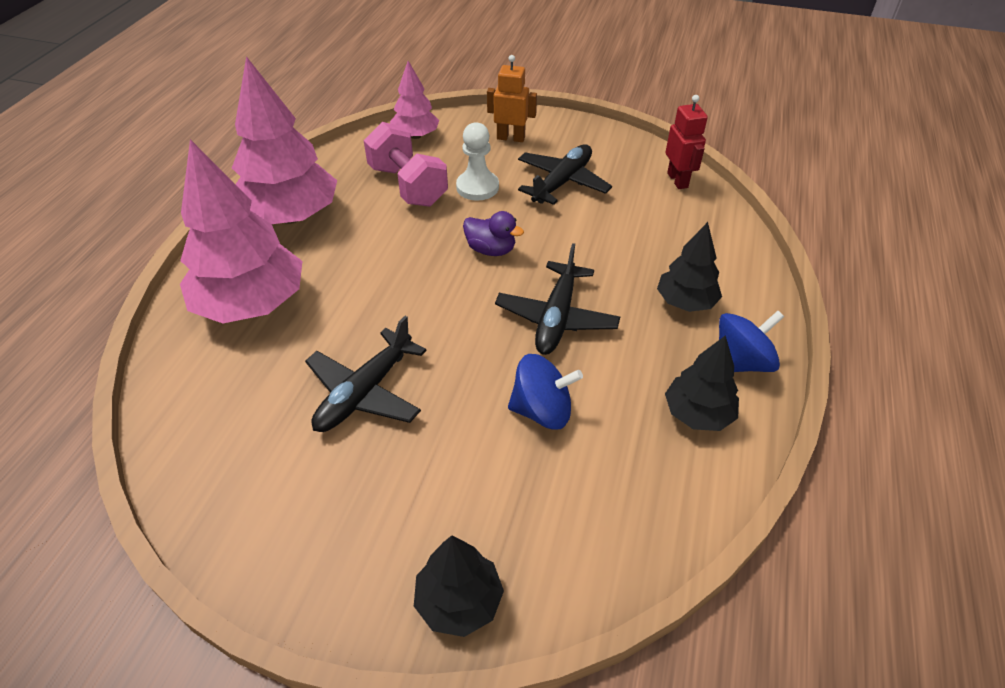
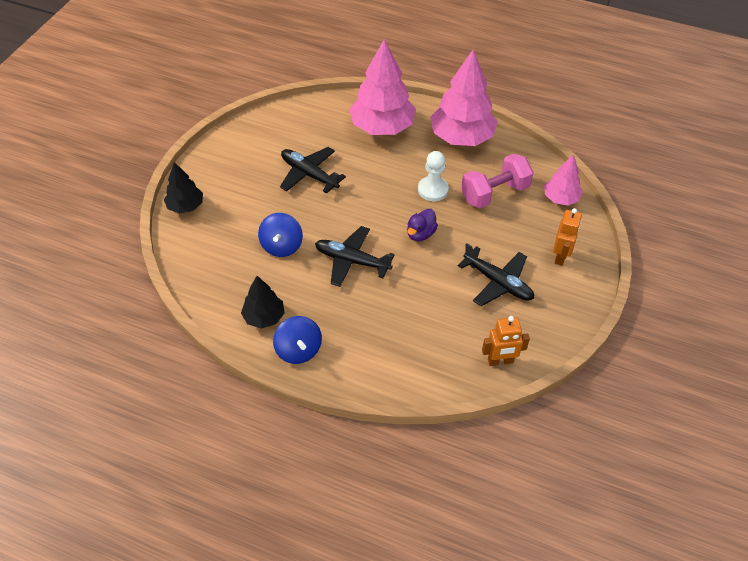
camera: 95 degrees right, 5 degrees up
(477, 187) = (492, 231): white pawn -> white pawn (433, 190)
(678, 180) = (500, 361): red robot -> orange robot
(685, 302) = (357, 333): black tree -> none

